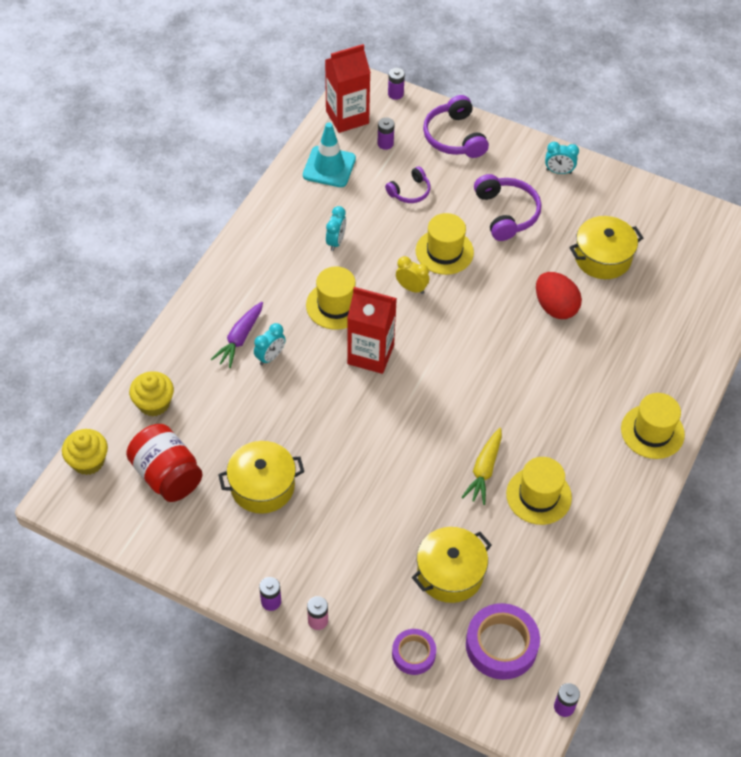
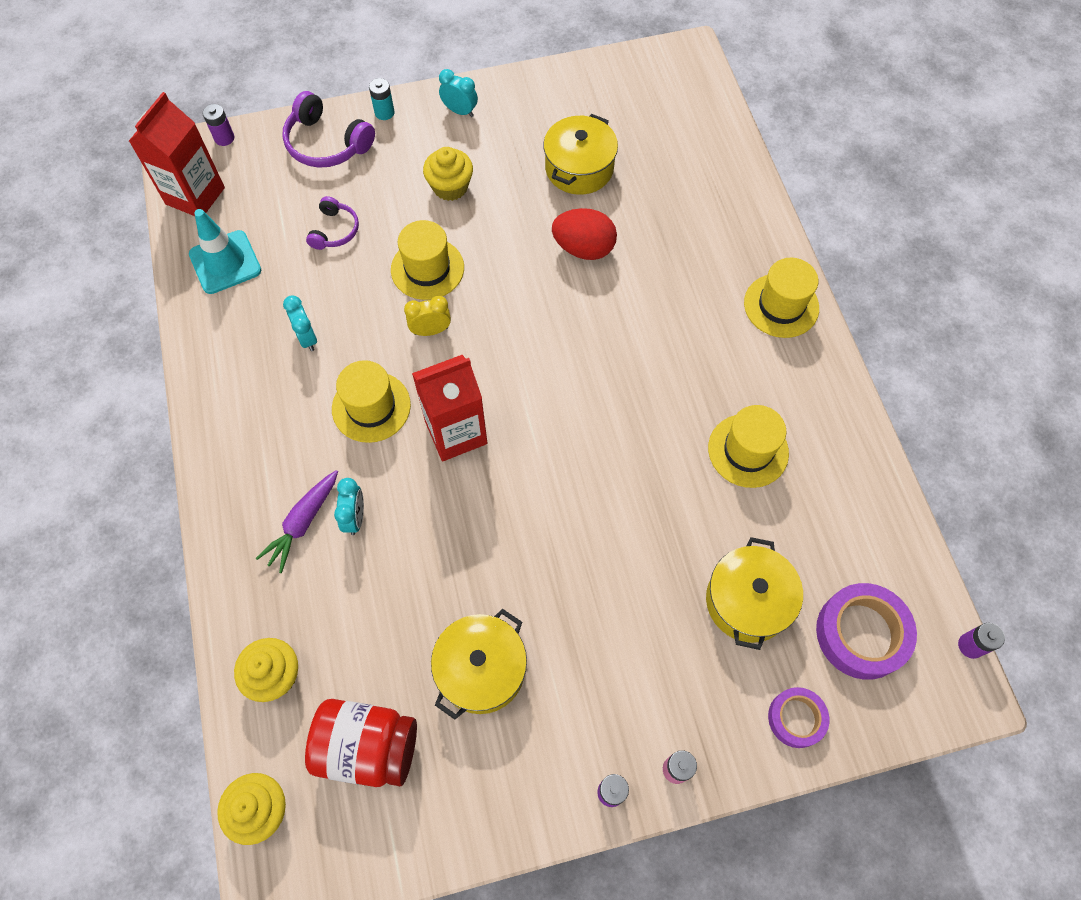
camera: 40 degrees left, 10 degrees up
(240, 338) = (303, 523): purple carrot -> purple carrot turned 45 degrees clockwise
(385, 143) = (262, 197): purple battery -> none
(484, 470) = (676, 466): yellow carrot -> none
(506, 213) = (450, 187): purple headphones -> yellow cupcake
(509, 141) = (384, 112): none -> turquoise battery
(559, 171) = (460, 111): turquoise clock -> turquoise clock turned 120 degrees counterclockwise

